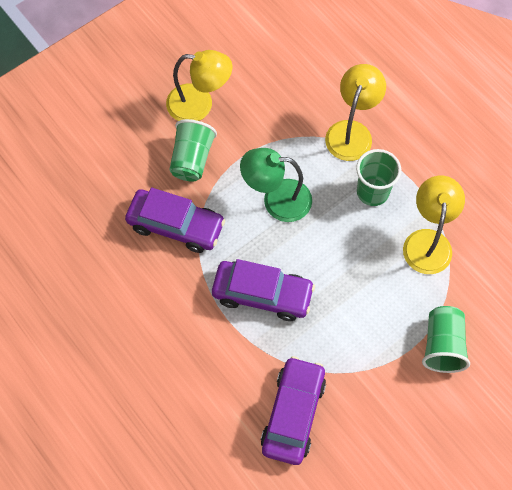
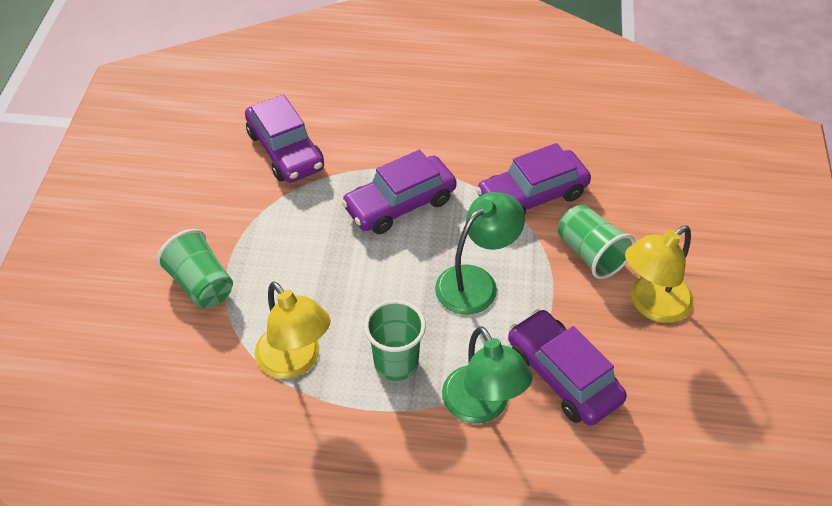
camera: 135 degrees right, 15 degrees down
(292, 111) = (563, 376): none -> purple car
(352, 132) = (482, 407): yellow lamp -> green lamp

